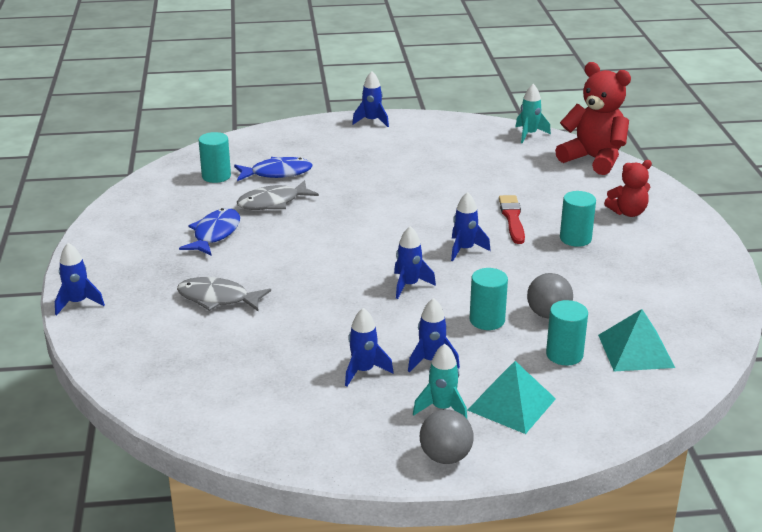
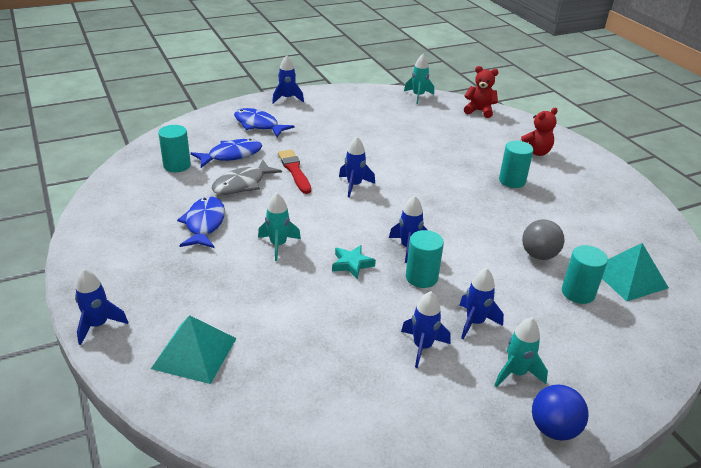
camera: 20 degrees left, 5 degrees up
(217, 298) = (241, 293): grey fish -> none
(276, 263) = (278, 245): none -> turquoise rocket
(323, 146) = (258, 125): none -> blue fish
(340, 291) = (352, 264): none -> turquoise star
(445, 457) = (553, 429): grey ball -> blue ball
(465, 249) = (433, 204): blue rocket -> blue rocket (354, 185)
(487, 320) = (494, 270): turquoise cylinder -> turquoise cylinder (421, 277)
(511, 404) = (570, 354): turquoise pyramid -> turquoise pyramid (194, 353)
(512, 218) = (452, 170): red brush -> red brush (294, 170)
(594, 159) = (479, 111): red teddy bear -> red teddy bear, size x0.57

